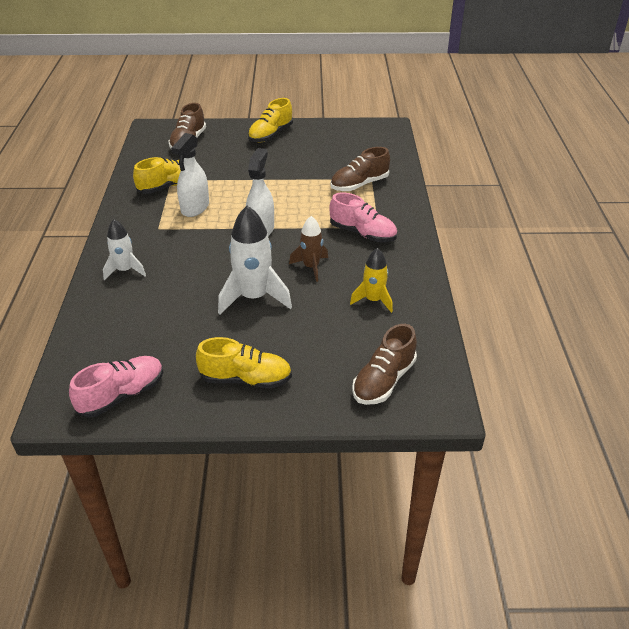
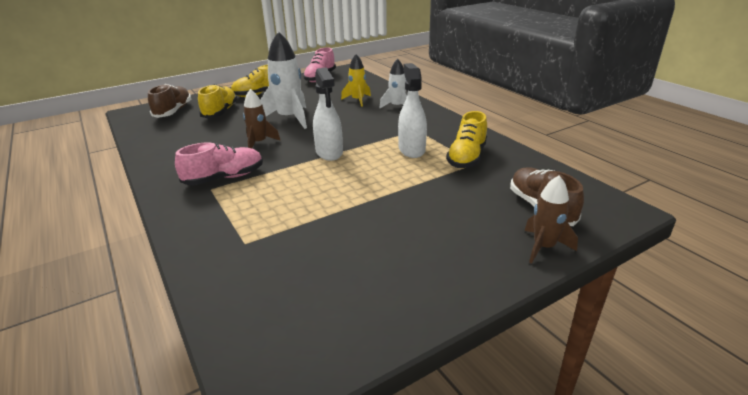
camera: 150 degrees right, 10 degrees down
(222, 128) = (543, 247): none -> brown rocket
(270, 135) = (458, 263): yellow shoe -> yellow shoe (220, 112)
(359, 184) = (257, 228): brown shoe -> none
(363, 233) = (224, 178): pink shoe -> pink shoe turned 150 degrees clockwise
(373, 300) = (193, 139): yellow rocket -> yellow rocket (357, 100)

